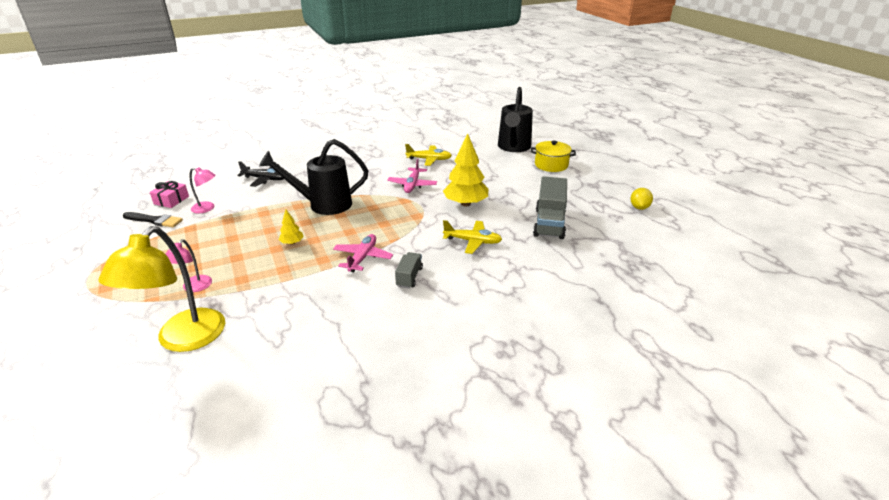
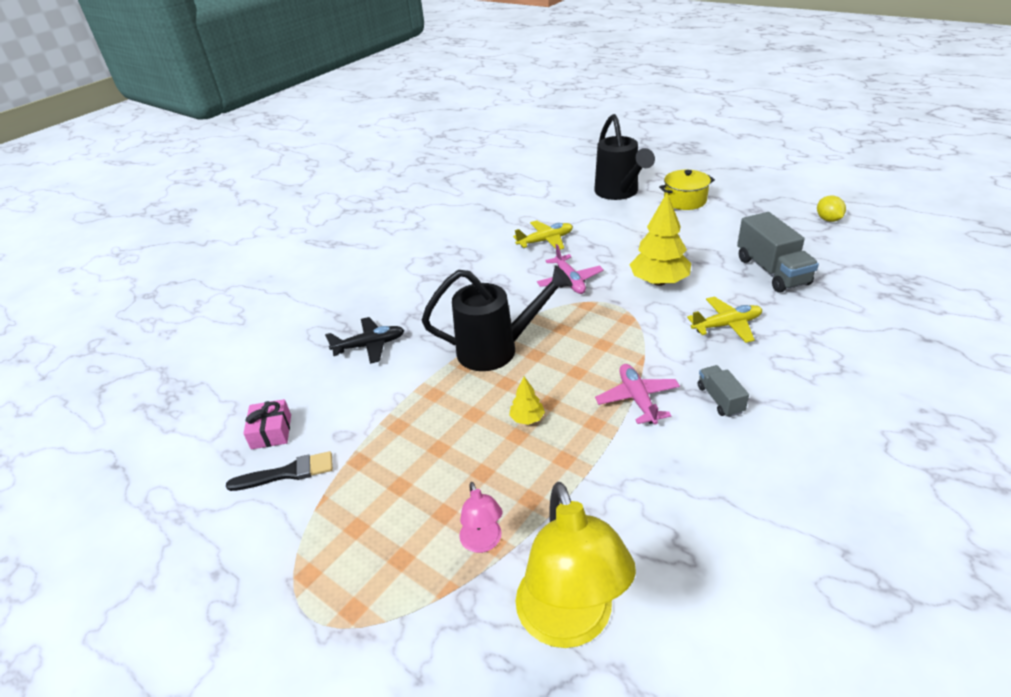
camera: 25 degrees left, 5 degrees up
(207, 208) = (343, 421): pink lamp -> none
(323, 204) = (497, 350): black watering can -> black watering can turned 150 degrees counterclockwise

